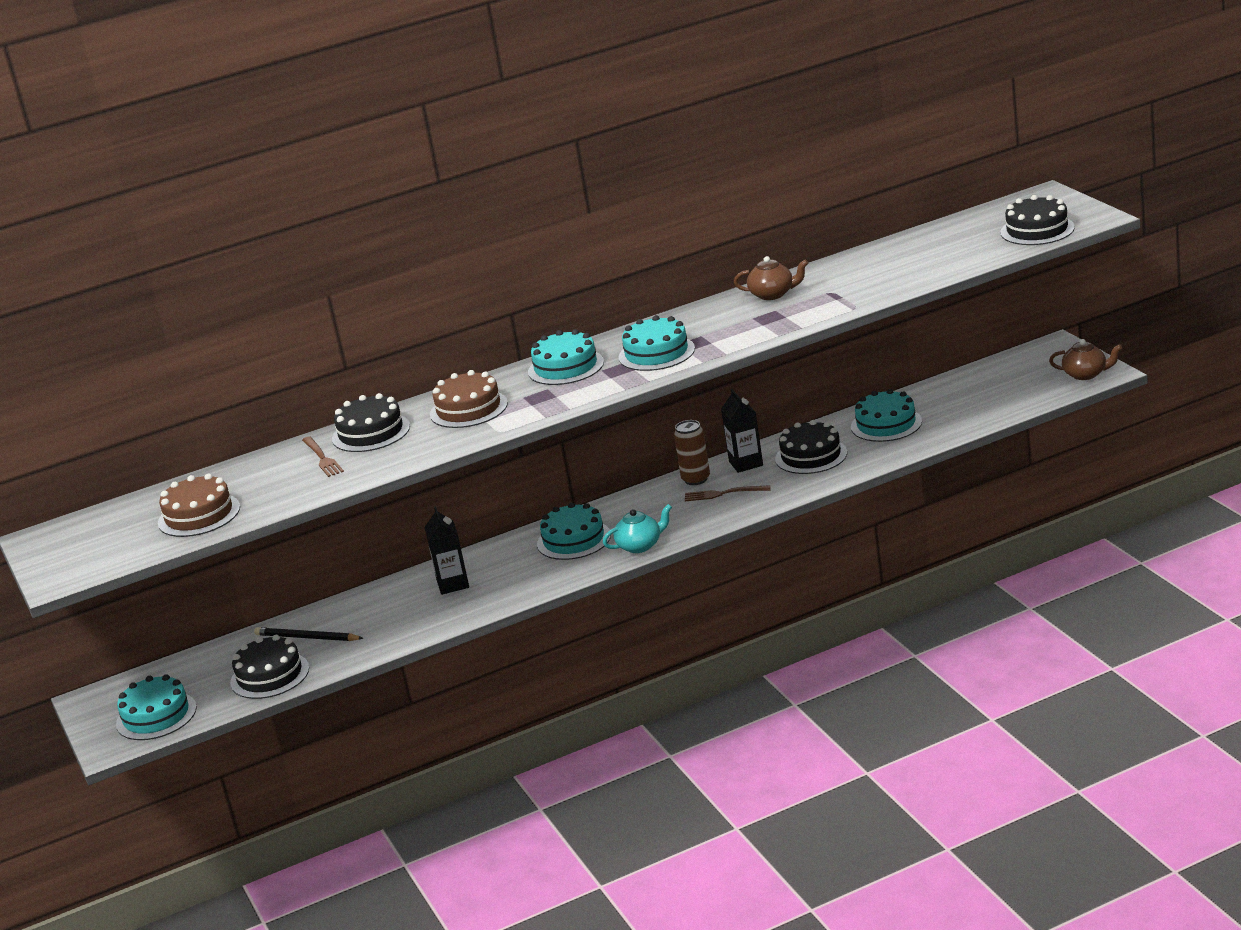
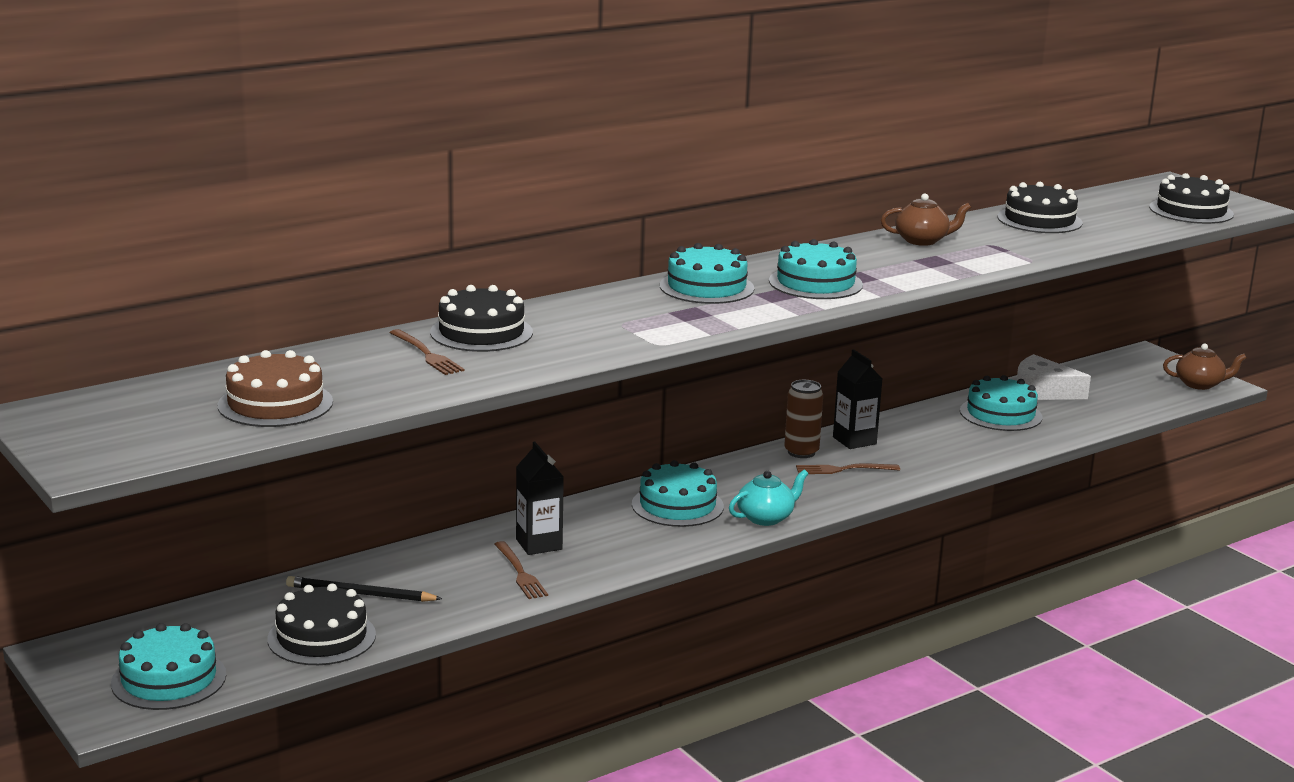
camera: 15 degrees left, 5 degrees down
(430, 611) = (520, 573): none -> brown fork
(468, 409) = (602, 318): brown cake -> none
(811, 456) = (929, 439): black cake -> black cake (1039, 220)
(935, 396) = (1041, 391): none -> white cheese

